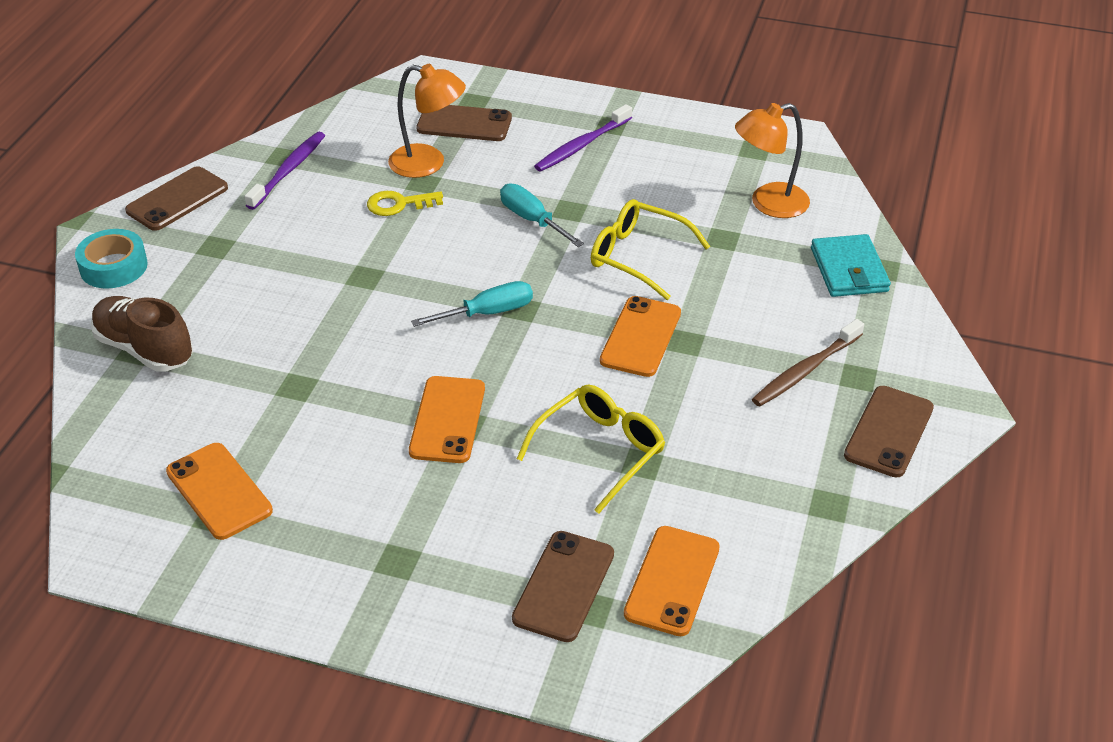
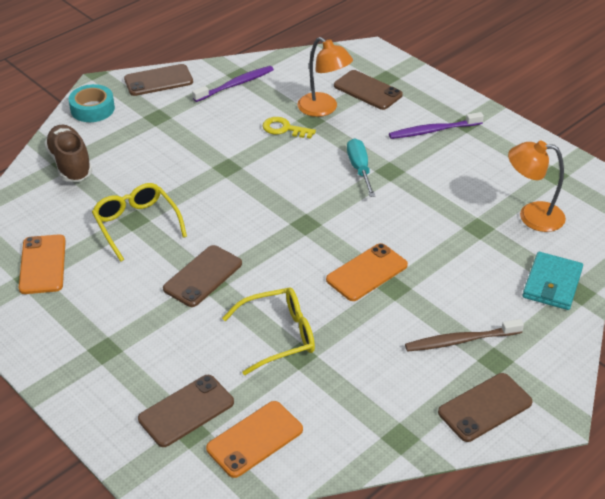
camera: 30 degrees right, 0 degrees up
(447, 420) = (203, 276): orange phone -> brown phone
(487, 313) = (282, 218): turquoise screwdriver -> none
(638, 256) = (409, 218): yellow glasses -> yellow glasses (136, 224)

